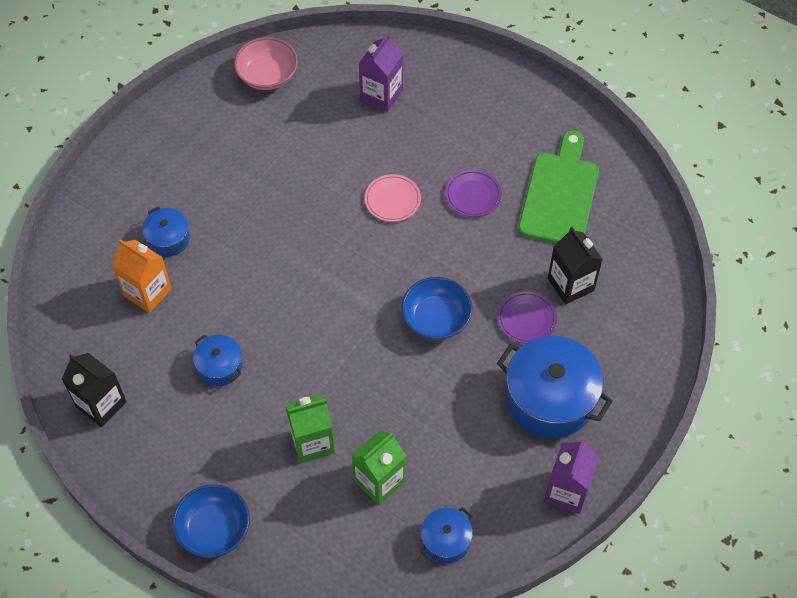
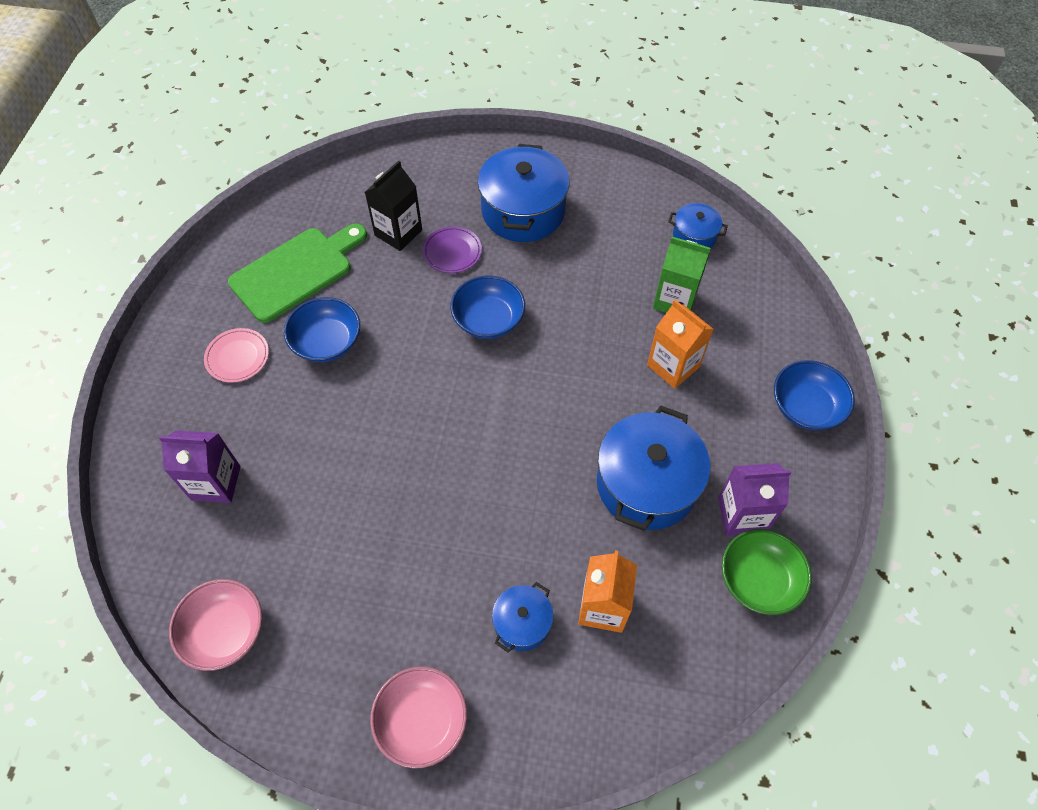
camera: 115 degrees left, 0 degrees up
(101, 404) = (759, 580): black carton -> green bowl
(144, 160) = (422, 721): none -> pink bowl
(220, 366) = (646, 484): blue pot -> blue pot, size x1.94
(312, 442) = (673, 366): green carton -> orange carton
(392, 200) = (363, 411): pink plate -> pink plate (237, 357)
(473, 195) = (327, 342): purple plate -> blue bowl
(560, 195) = (296, 272): green cutting board -> green cutting board turned 150 degrees clockwise
(567, 491) = (600, 175): purple carton -> purple carton (742, 515)

